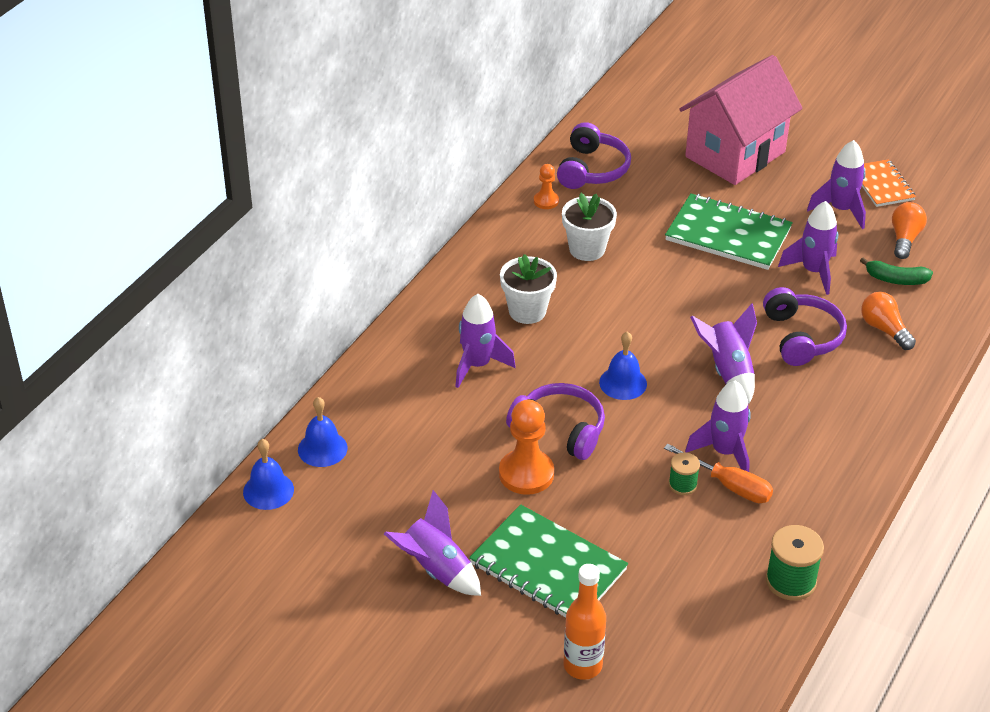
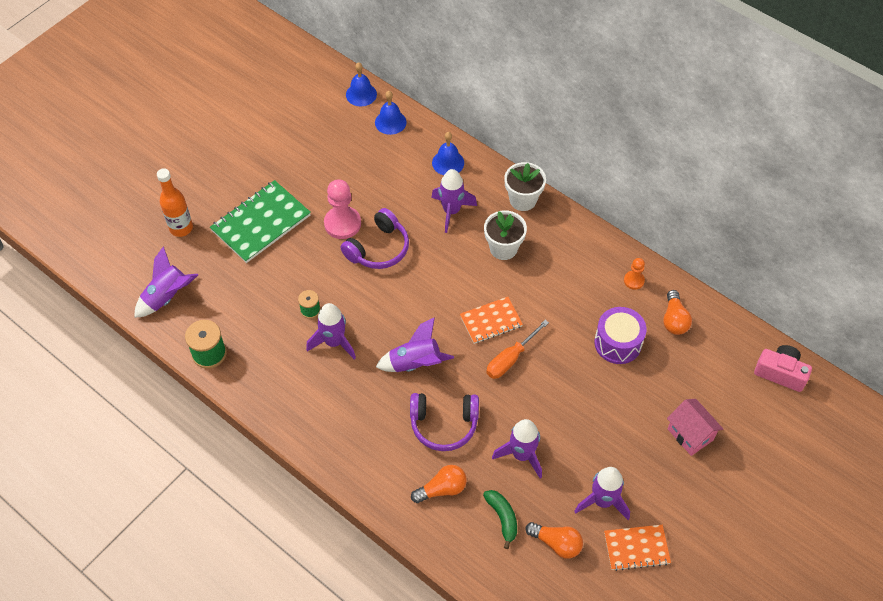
camera: 100 degrees right, 15 degrees up
(435, 569) = (276, 167): purple rocket -> purple rocket (167, 297)
(526, 474) = (342, 223): orange pawn -> pink pawn
(587, 249) = (570, 298): white flower pot -> white flower pot (523, 200)
(592, 169) = (674, 320): purple headphones -> orange light bulb
(623, 383) = (416, 294): blue bell -> blue bell (448, 162)
(635, 97) = (780, 373): none -> pink camera
(638, 209) = (618, 343): none -> purple drum
(642, 312) = (491, 321): none -> orange notebook
(728, 234) = (577, 402): green notebook -> none
(729, 486) = (302, 338): orange screwdriver -> orange screwdriver (510, 359)
(735, 154) = (690, 434): pink house -> pink house, size x0.50
(896, 279) = (502, 518): green banana -> green banana turned 135 degrees clockwise

